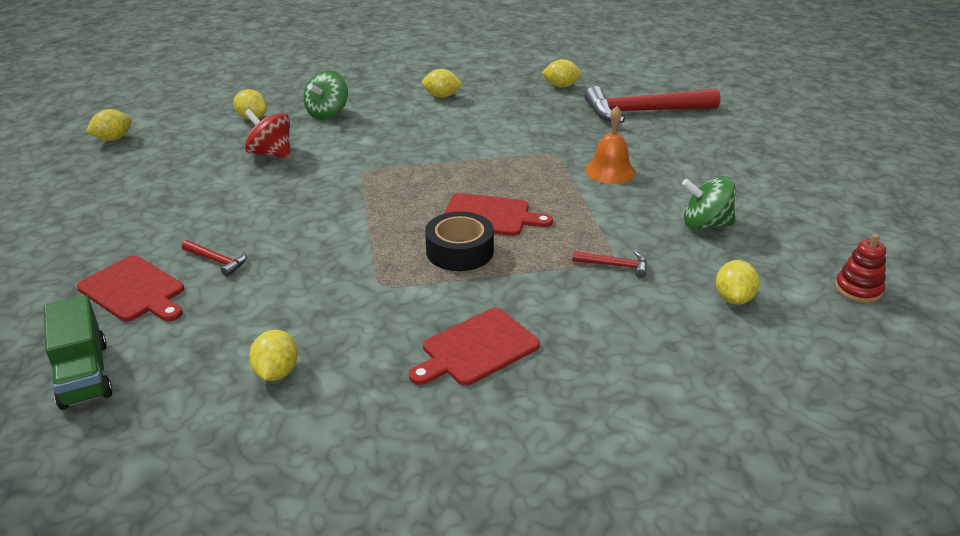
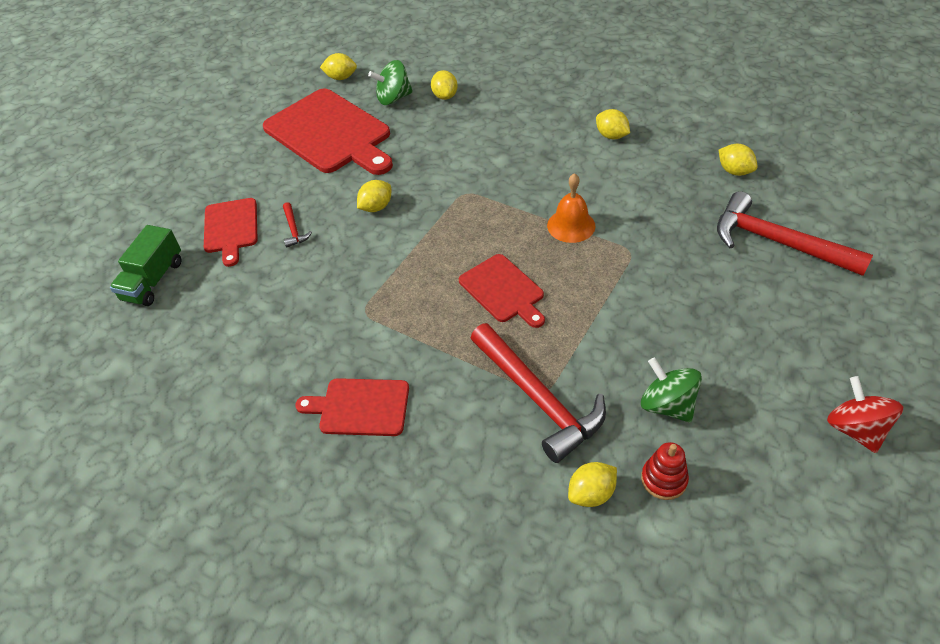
camera: 45 degrees right, 15 degrees up
(159, 180) = (330, 133): none -> red cutting board
(271, 154) = (421, 141): red spinning top -> red spinning top (855, 429)
(276, 372) = (237, 345): yellow lemon -> yellow lemon (376, 207)
(328, 113) = (501, 116): green spinning top -> green spinning top (393, 98)
(459, 251) = (444, 312): black tape -> none
(610, 171) = (656, 297): orange bell -> orange bell (571, 225)
(614, 265) = (538, 398): red hammer -> red hammer, size x2.36
(858, 289) = (714, 563): red stacking toy -> red stacking toy (664, 479)

